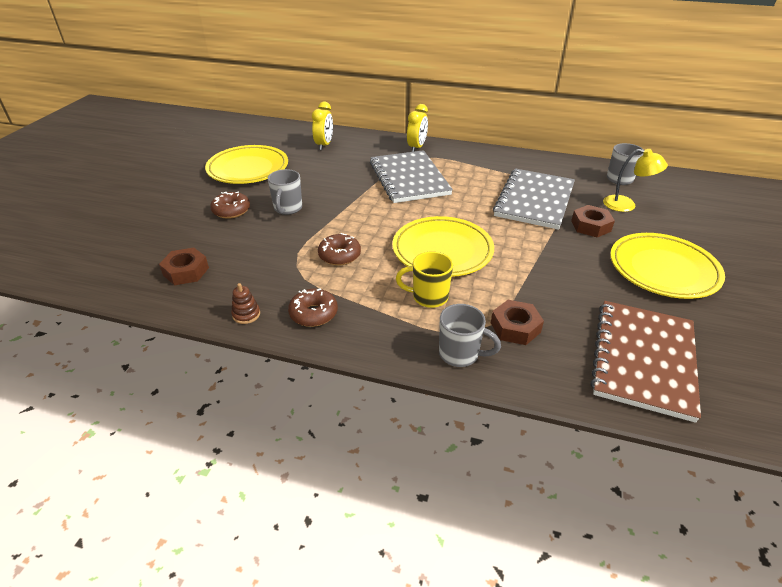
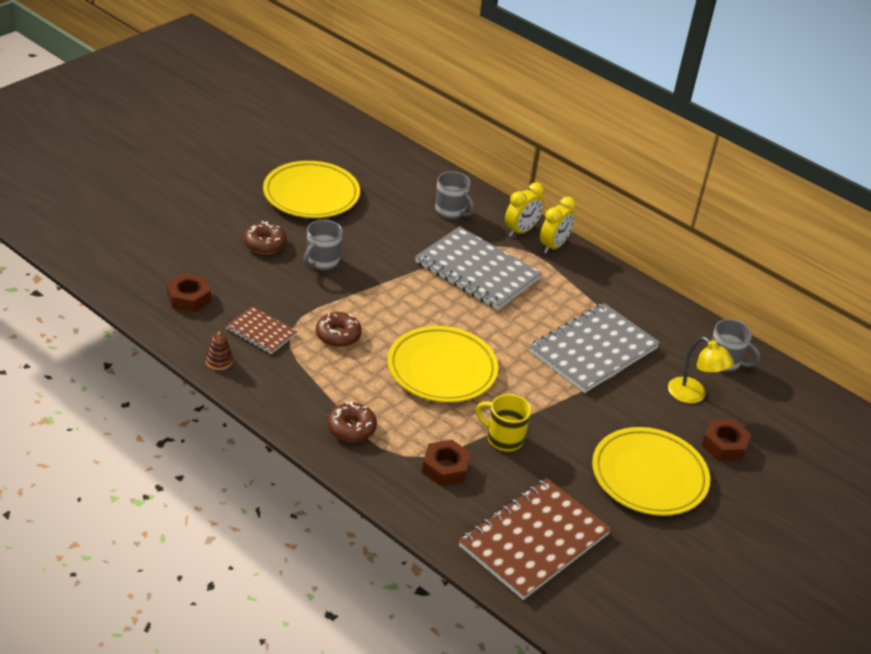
camera: 20 degrees right, 0 degrees up
(270, 276) = (261, 332): none -> brown notebook
(313, 313) = (276, 383): brown donut -> brown donut (351, 428)
(324, 145) = (416, 189): yellow clock -> yellow clock (553, 246)
(409, 178) = (477, 271): grey notebook -> grey notebook turned 60 degrees counterclockwise
(428, 297) = (390, 409): yellow mug -> yellow mug (503, 439)
(460, 354) = (376, 469): grey mug -> grey mug (451, 212)
(591, 226) = (625, 403): brown nut -> brown nut (724, 445)

